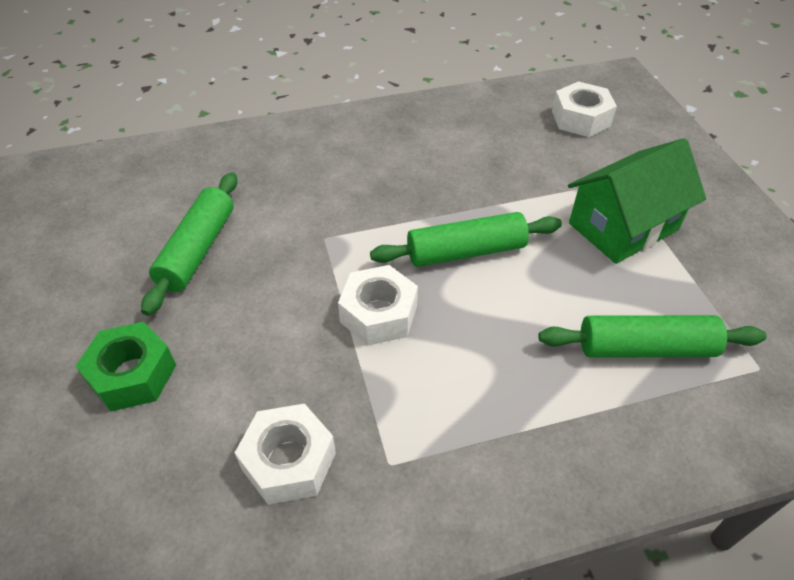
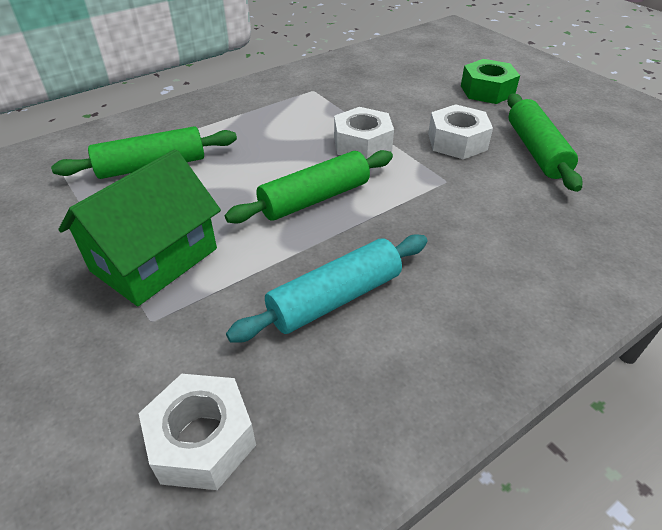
camera: 160 degrees right, 5 degrees down
(288, 461) = (367, 82): white nut -> white nut (457, 142)
(482, 165) = (335, 298): none -> turquoise rolling pin

